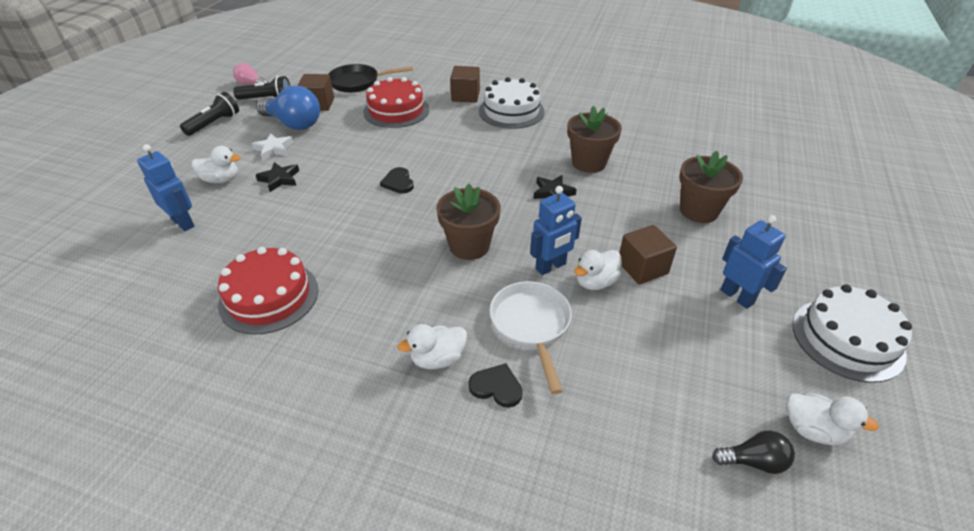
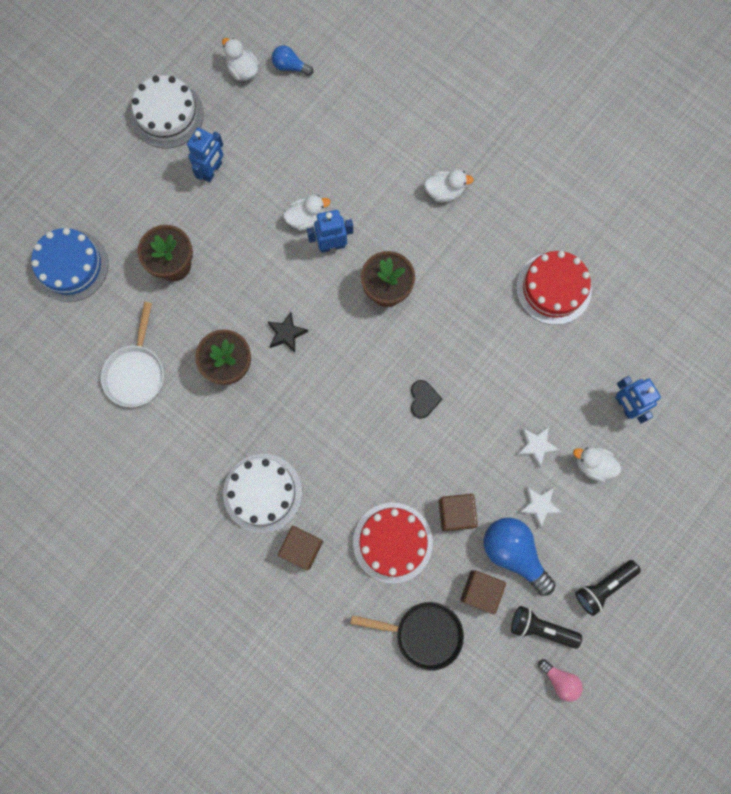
camera: 160 degrees left, 35 degrees up
(279, 179) = (536, 446): black star -> white star
(496, 387) = (414, 158): black heart -> none
(531, 326) = (371, 196): white pan -> white pan (136, 372)
(642, 268) = (262, 220): brown cube -> brown cube (456, 513)
(737, 296) = (212, 171): blue robot -> blue robot turned 135 degrees counterclockwise
(753, 461) = (290, 66): black light bulb -> blue light bulb
(789, 187) = (70, 266): none -> blue cake

